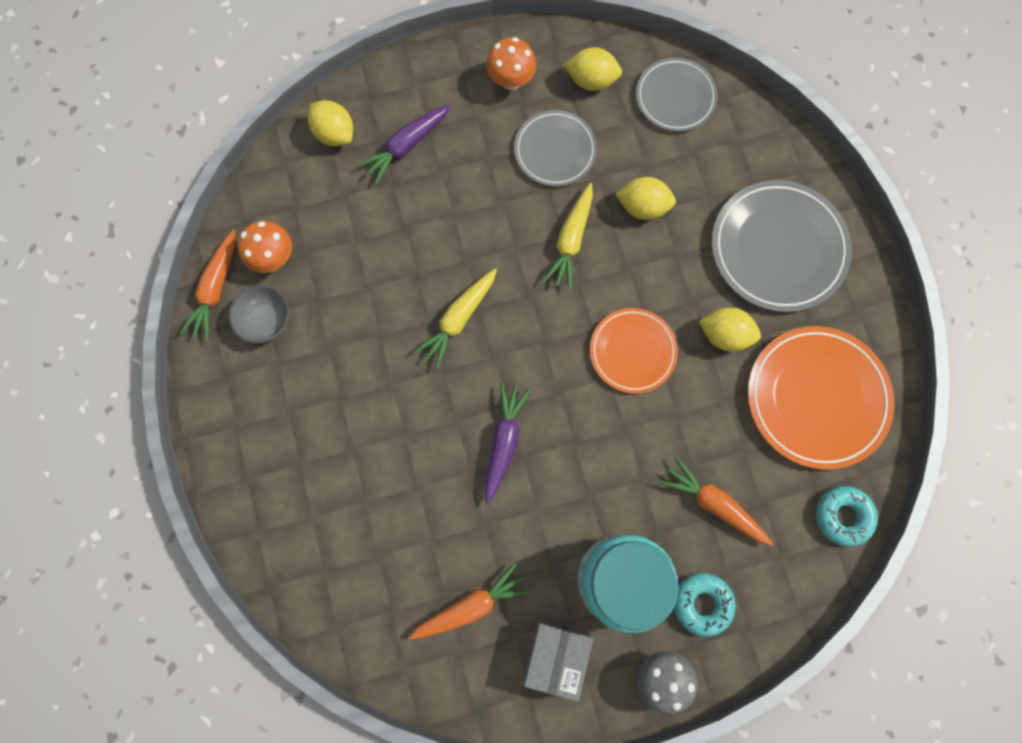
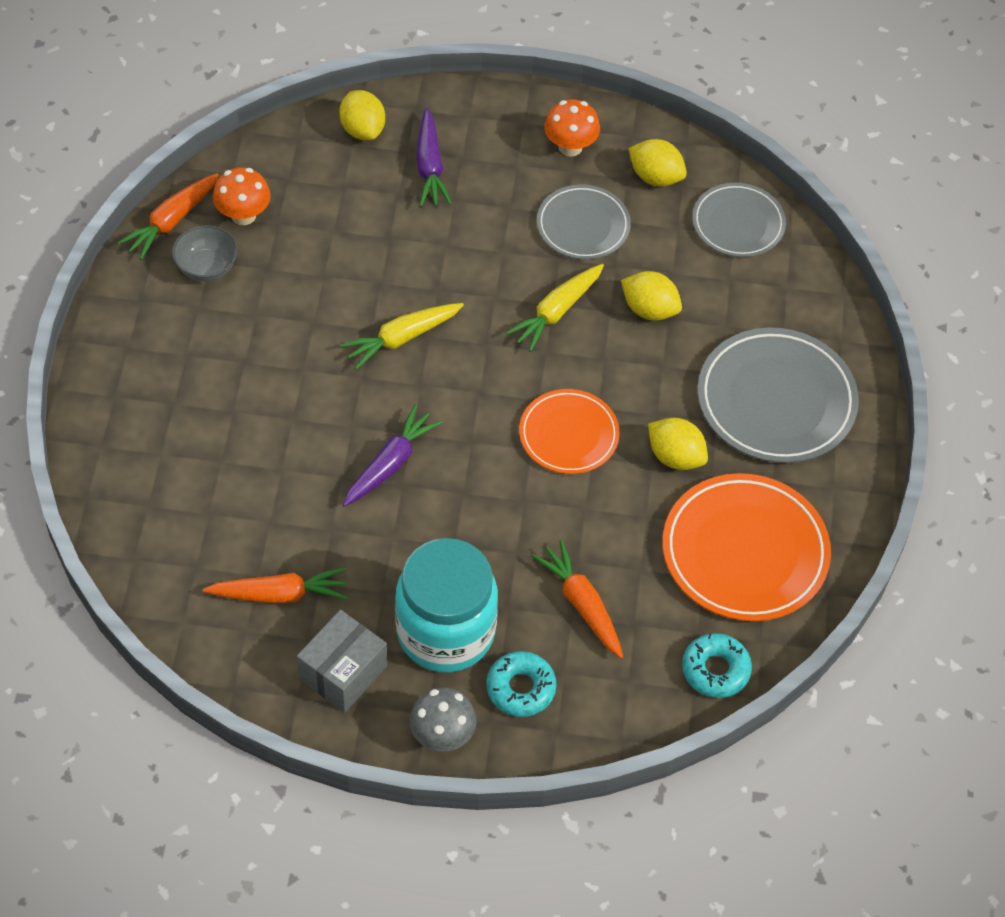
camera: 20 degrees right, 20 degrees down
(406, 146) = (430, 167): purple carrot -> purple carrot turned 75 degrees counterclockwise

